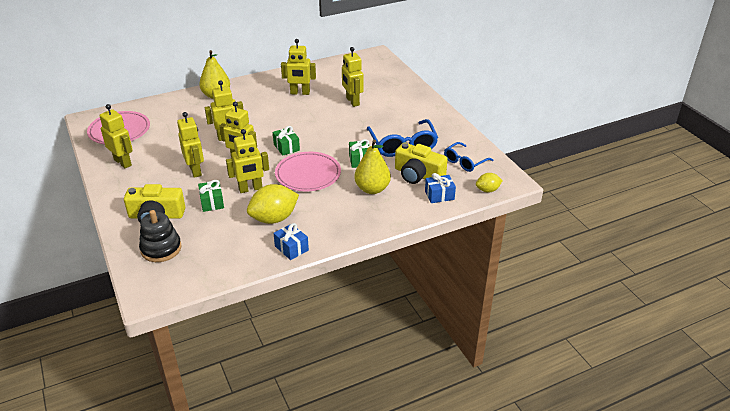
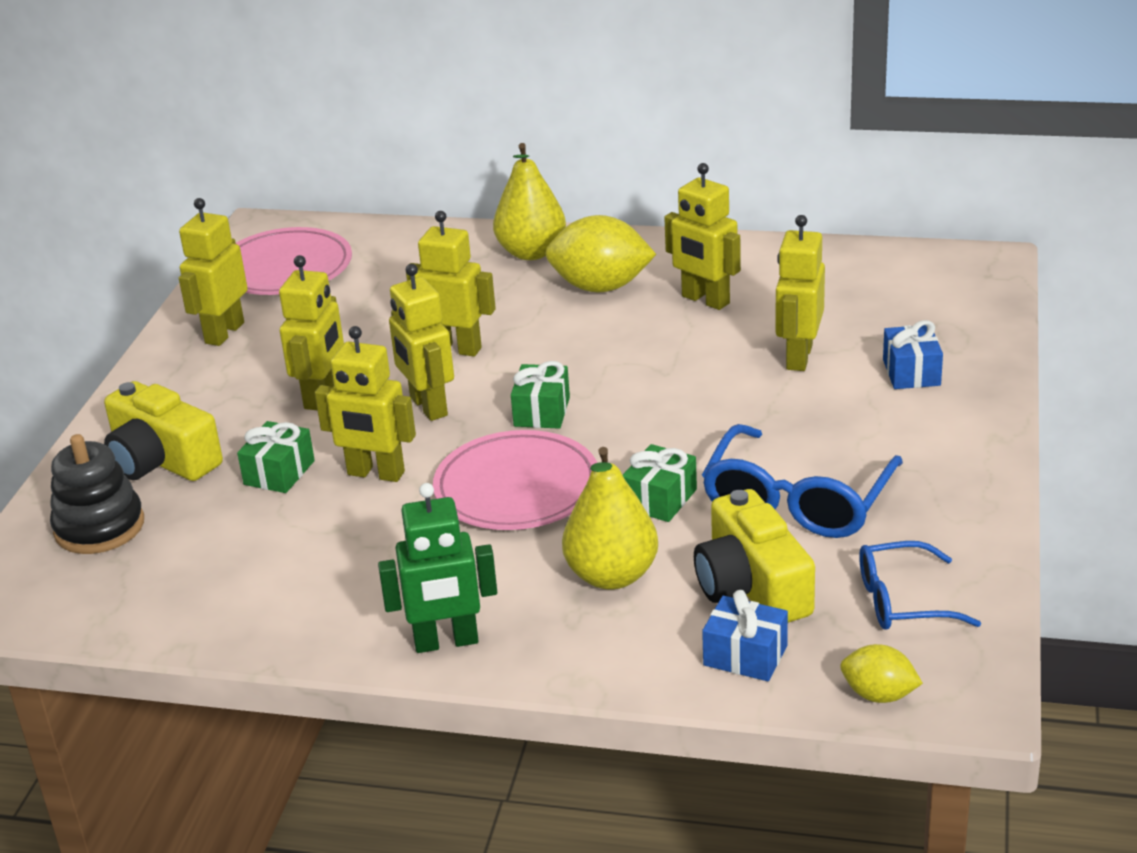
camera: 40 degrees right, 5 degrees down
(123, 162) = (224, 333): yellow robot -> yellow robot turned 150 degrees counterclockwise
(274, 218) = (348, 555): yellow lemon -> yellow lemon (601, 287)
(291, 248) = (309, 632): blue gift -> blue gift (911, 372)
(343, 231) = (446, 642): none -> green robot

